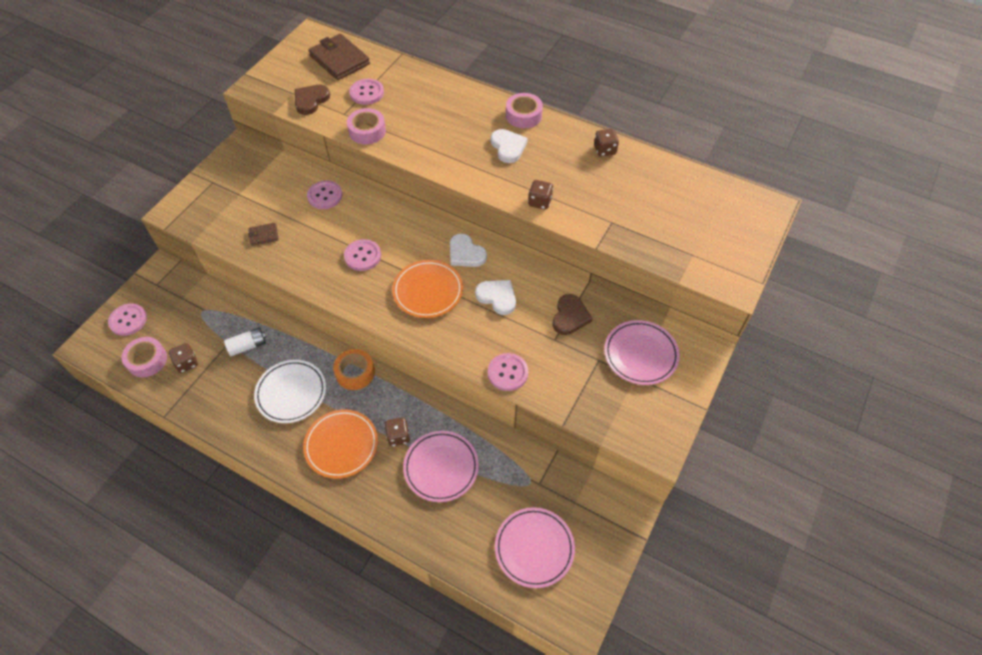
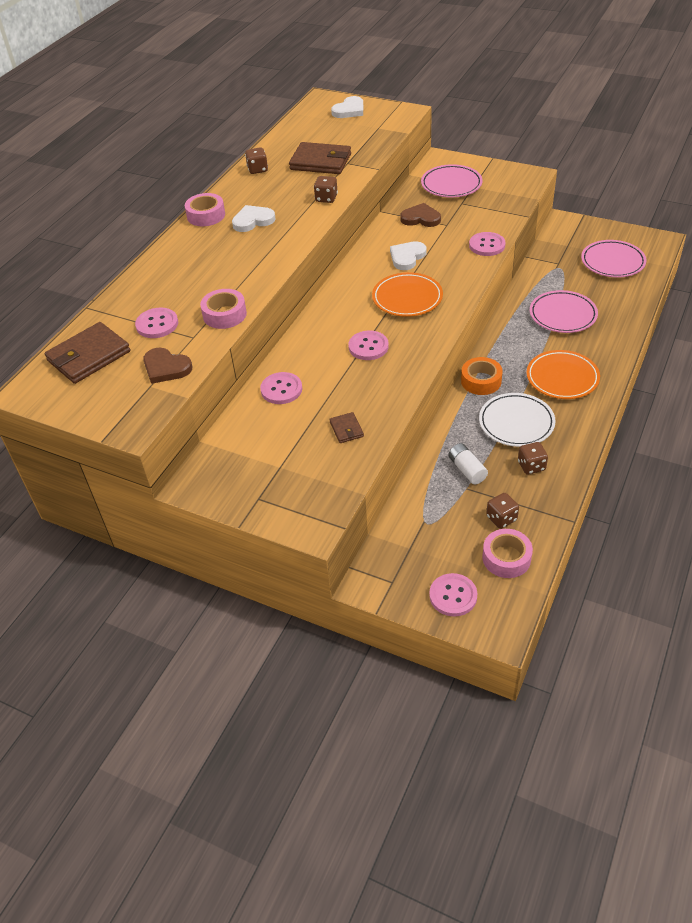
camera: 90 degrees left, 10 degrees down
(398, 436) = (541, 343): brown dice -> brown dice (531, 466)
(466, 253) = (357, 280): white heart -> white heart (349, 110)
(615, 200) = (320, 162): none -> brown wallet

